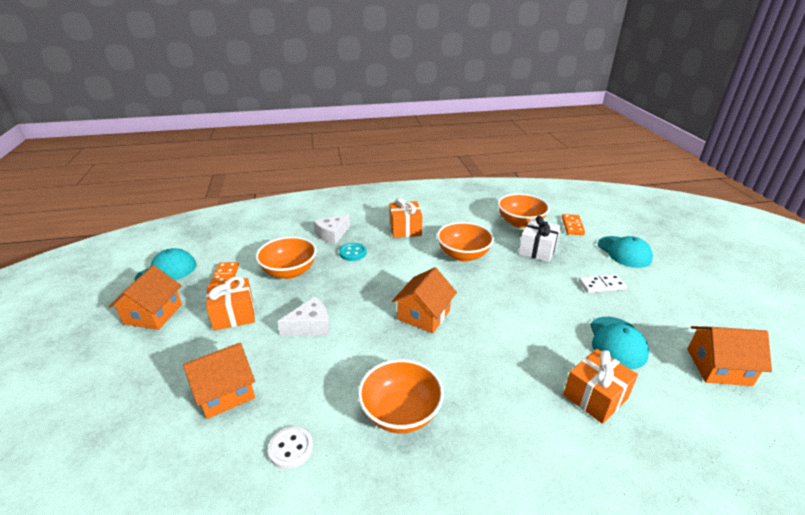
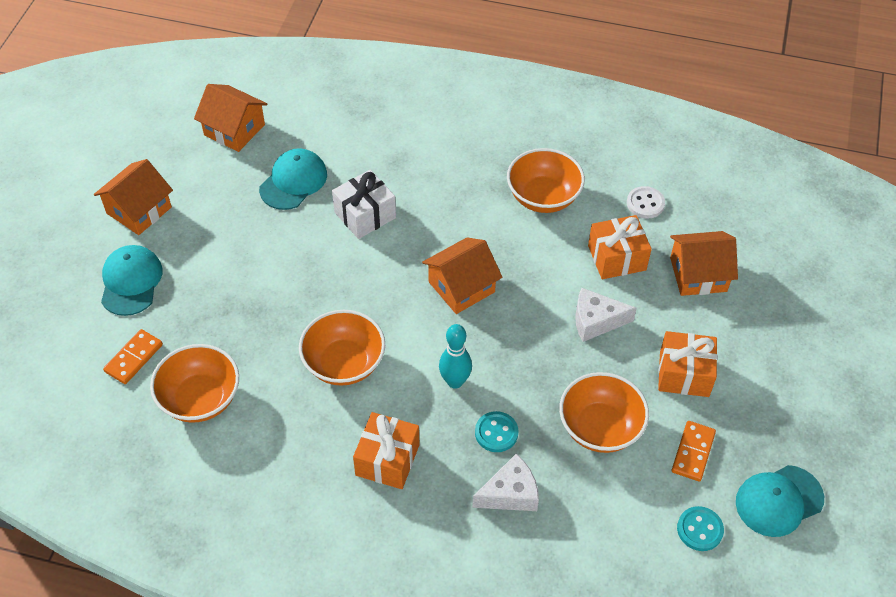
camera: 155 degrees left, 20 degrees up
(153, 314) = (785, 414): orange house -> orange house (139, 210)
(219, 249) = (699, 529): none -> turquoise button
(392, 266) = (455, 381): none -> turquoise bowling pin
(537, 250) = (236, 331): white gift -> white gift (365, 215)
(595, 396) = (369, 149): orange gift -> orange gift (617, 258)
(601, 285) = (225, 246): white domino -> none

